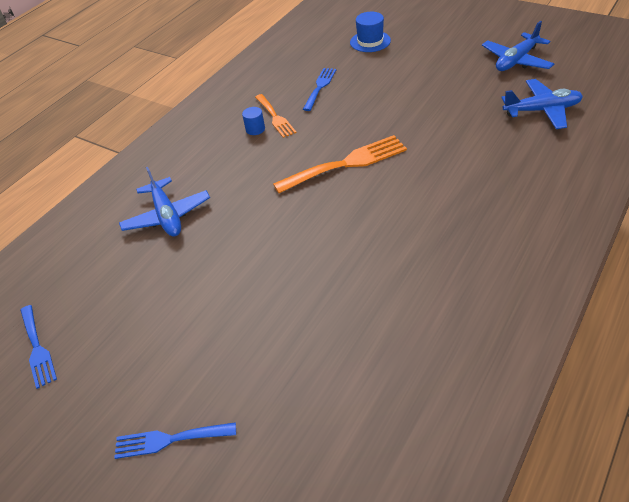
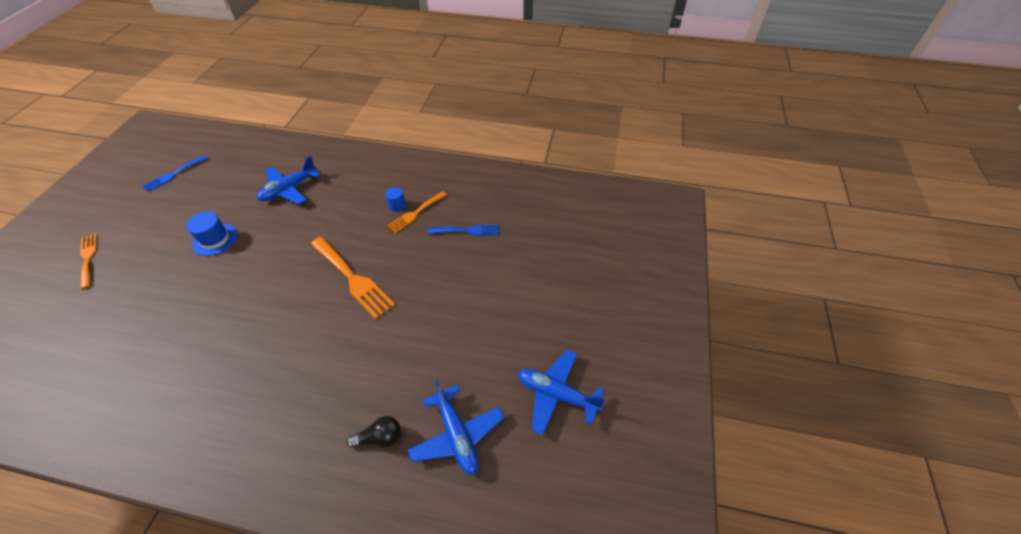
camera: 65 degrees right, 5 degrees up
(169, 440) = (88, 258): blue fork -> orange fork
(370, 41) = (558, 248): blue hat -> blue hat (215, 239)
(537, 152) = (379, 437): none -> black light bulb

